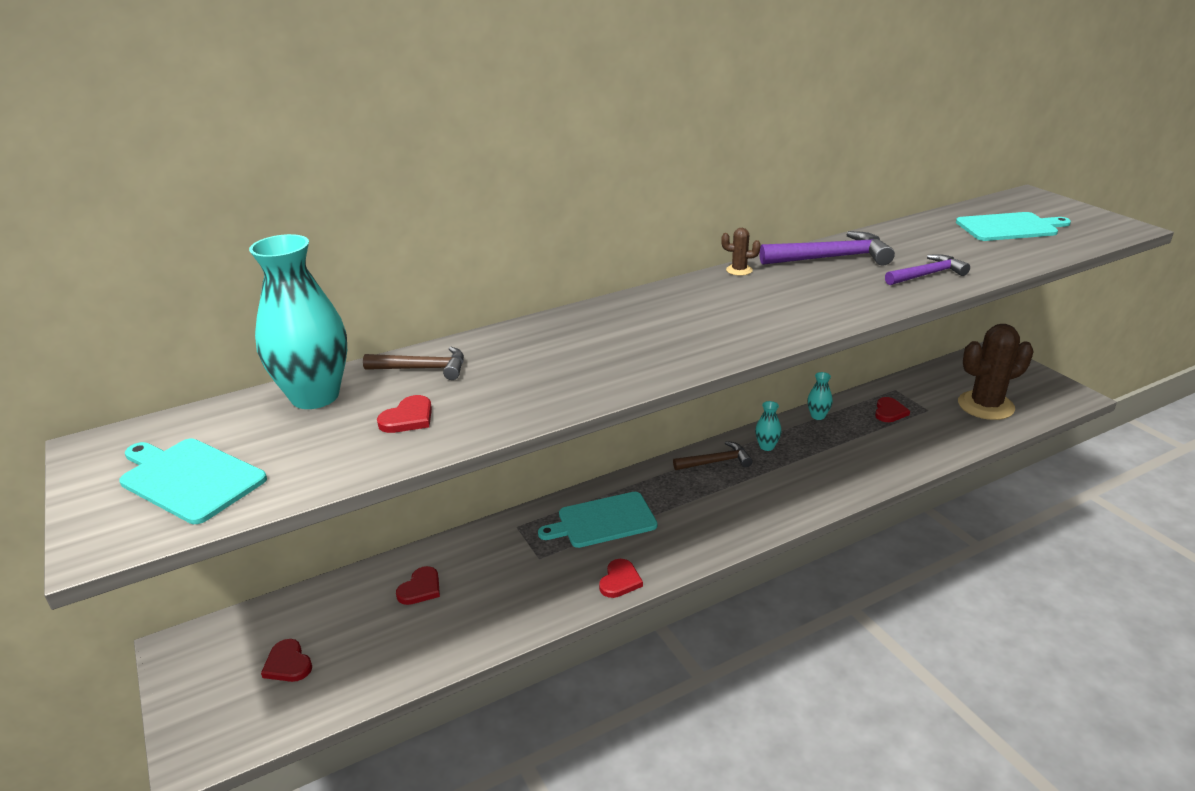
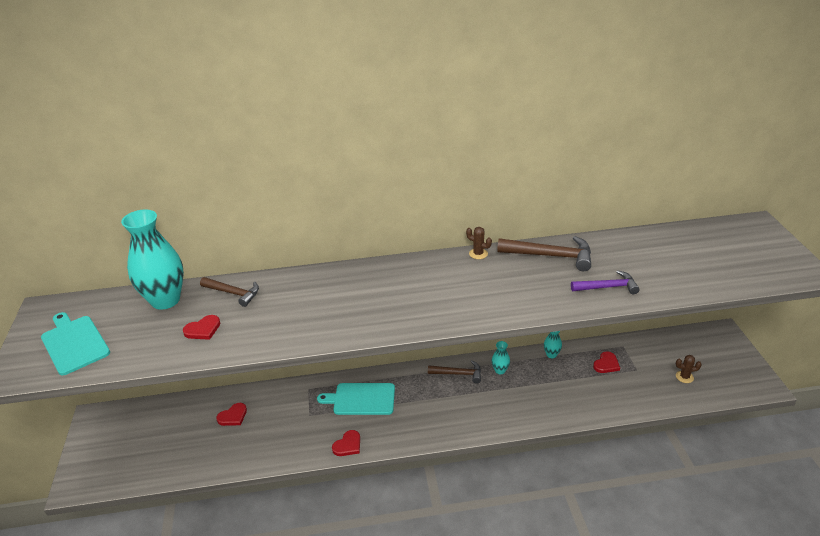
camera: 20 degrees right, 5 degrees up
(288, 664) = (142, 444): red heart -> none
(831, 258) = (551, 256): purple hammer -> brown hammer
(985, 406) = (684, 377): brown cactus -> brown cactus, size x0.42
(1009, 227) = (711, 253): turquoise cutting board -> none

